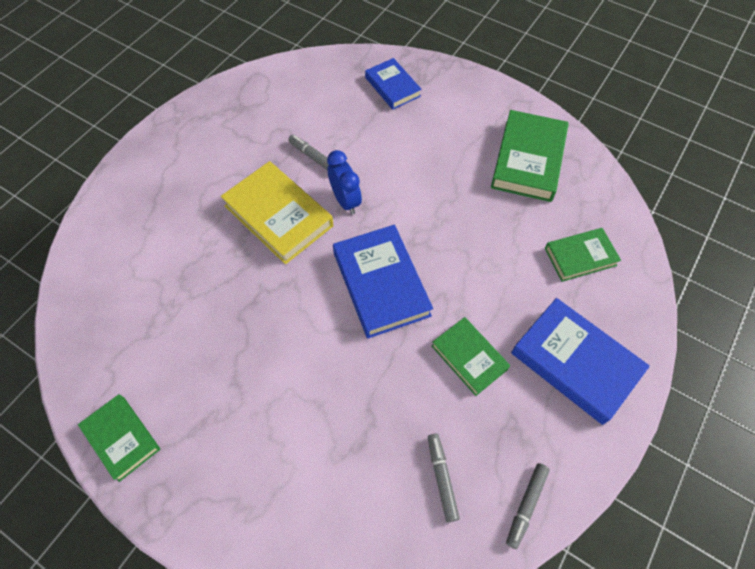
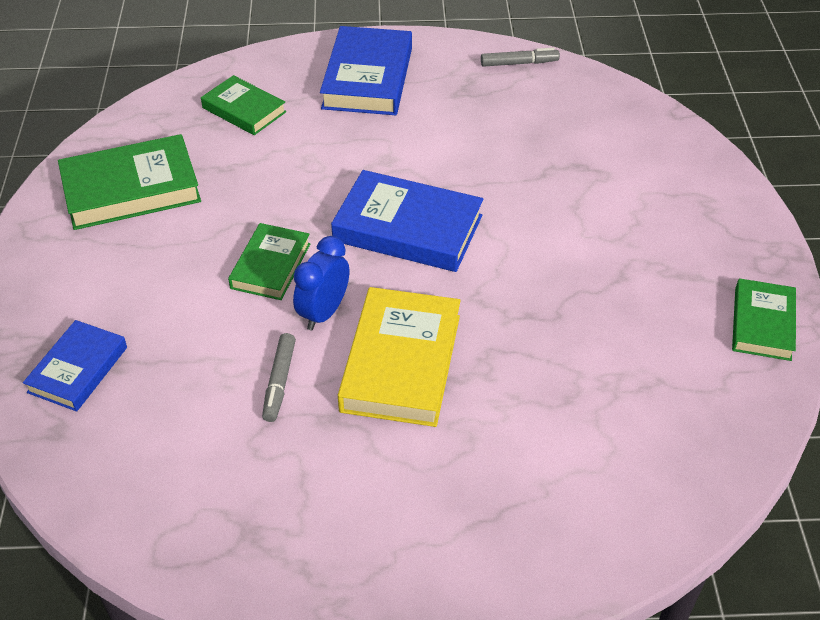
camera: 125 degrees left, 15 degrees down
(381, 284) = (408, 228): blue book -> blue book turned 75 degrees clockwise
(442, 478) = (549, 110): grey marker -> none
(469, 357) = (427, 137): green book -> green book (270, 266)

